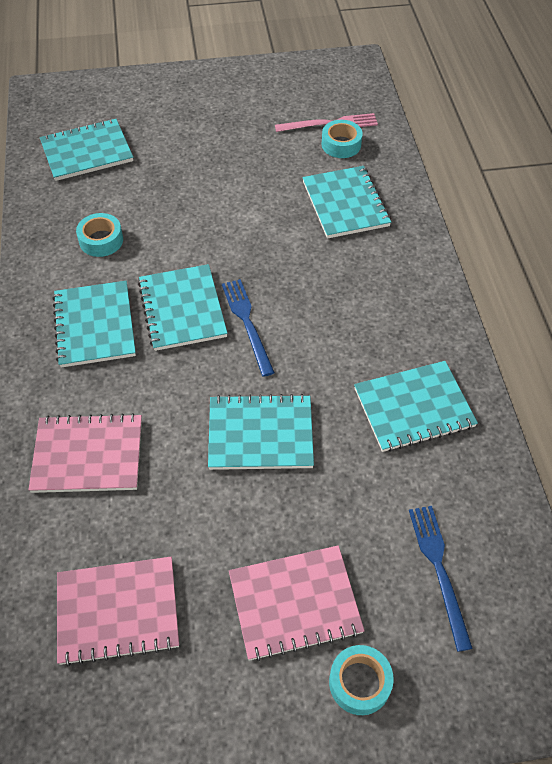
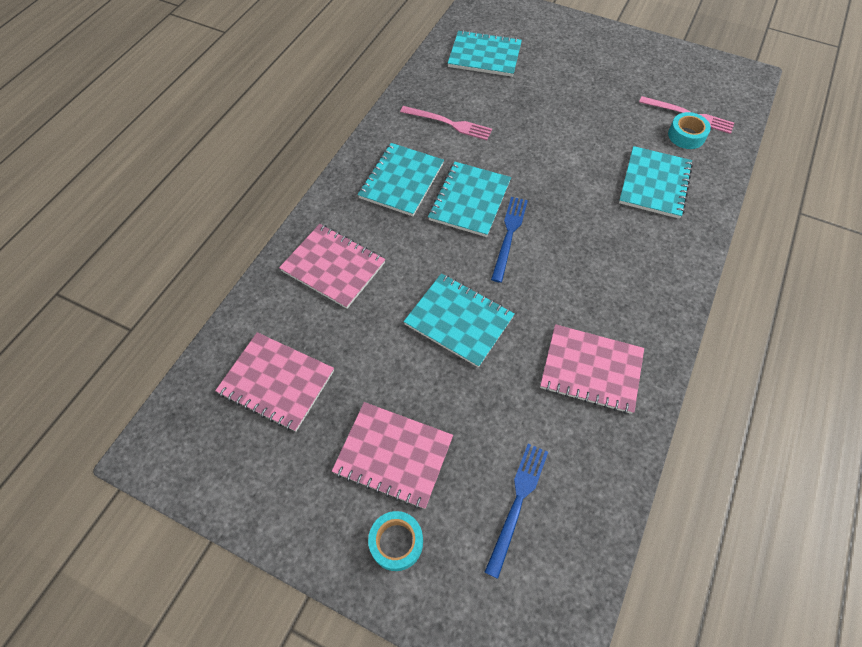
camera: 35 degrees right, 5 degrees up
(101, 240) = (449, 123): turquoise tape -> pink fork
(414, 408) = (591, 370): turquoise notebook -> pink notebook

